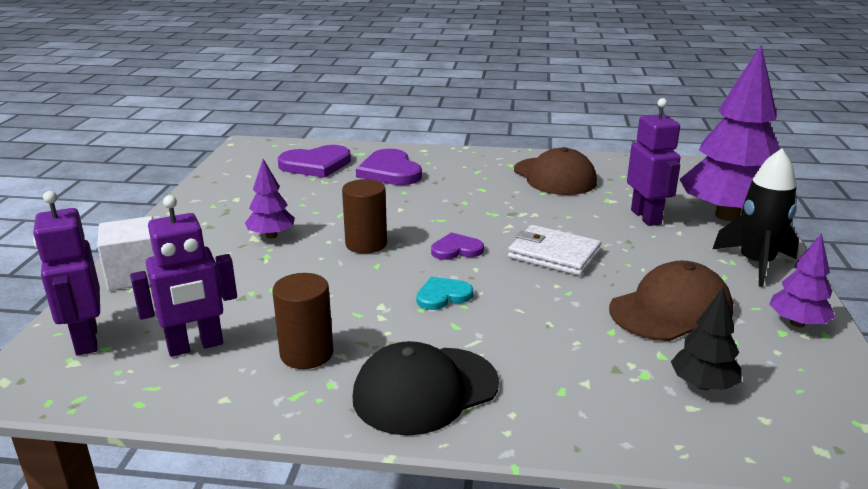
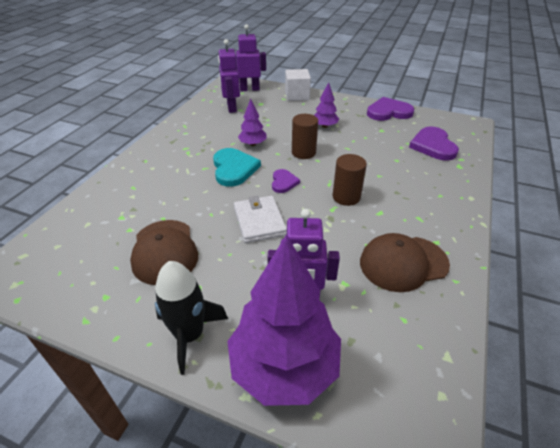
camera: 105 degrees right, 15 degrees up
(306, 354) = (209, 129): brown cylinder -> brown cylinder (346, 197)
(390, 171) = (419, 174): purple heart -> purple heart (388, 112)
(425, 390) = (163, 152): black cap -> none
(443, 296) = (234, 169): turquoise heart -> turquoise heart, size x1.74
(554, 254) = (259, 221): white wallet -> white wallet turned 60 degrees counterclockwise
(703, 385) = (96, 234): black tree -> none
(797, 323) = (106, 311): purple tree -> purple tree (252, 144)

